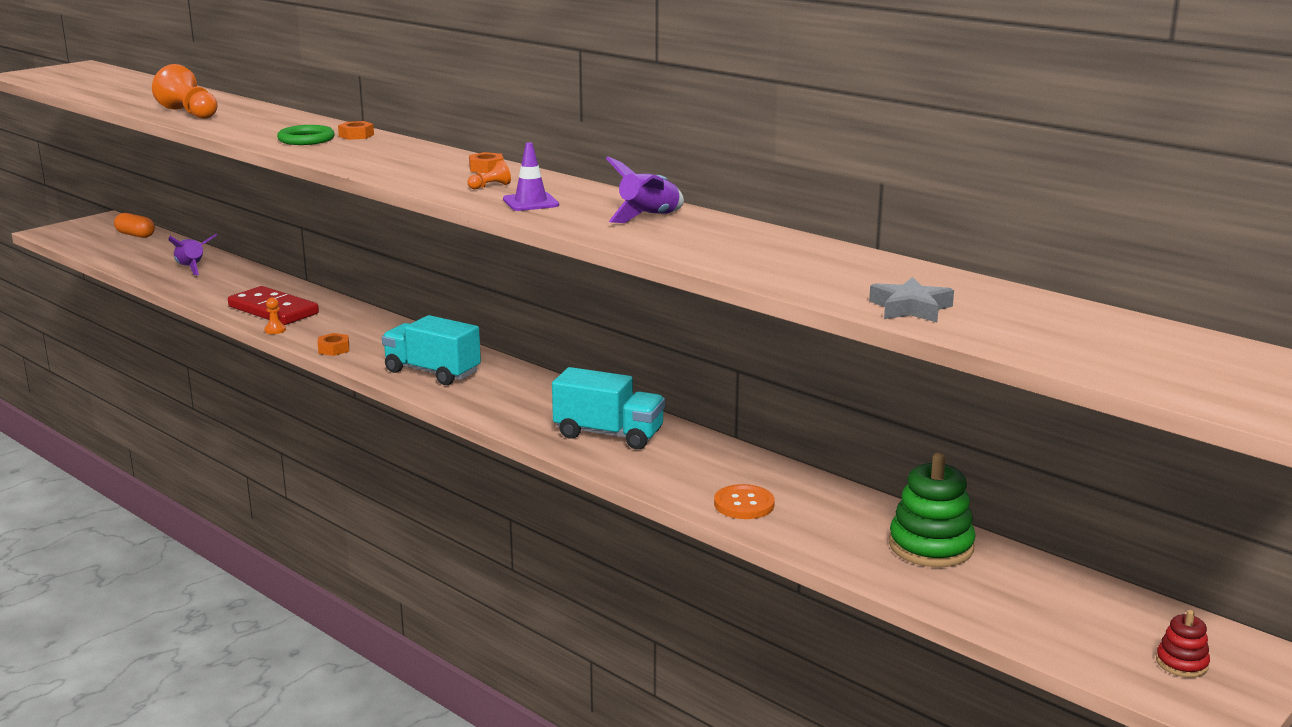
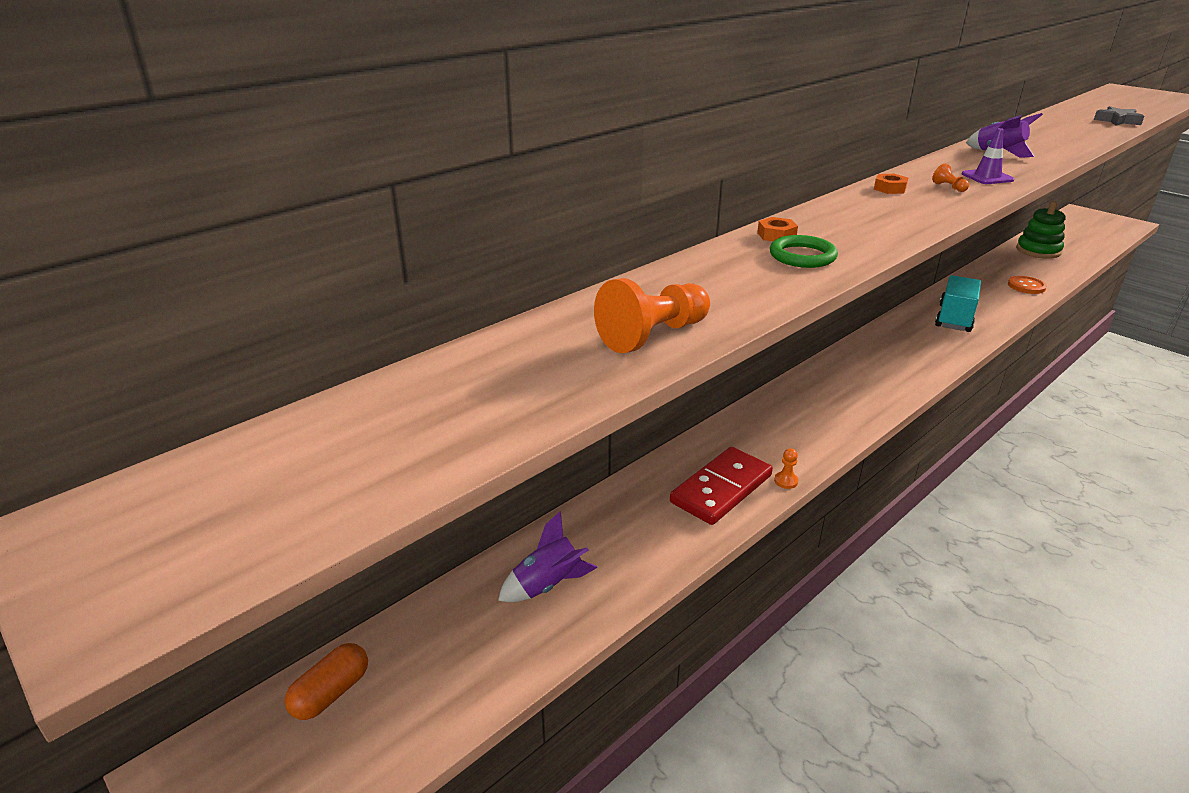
camera: 85 degrees left, 10 degrees up
(334, 349) = (831, 438): orange nut -> none
(432, 372) = (870, 385): turquoise truck -> none
(1181, 663) = (1101, 223): red stacking toy -> none

